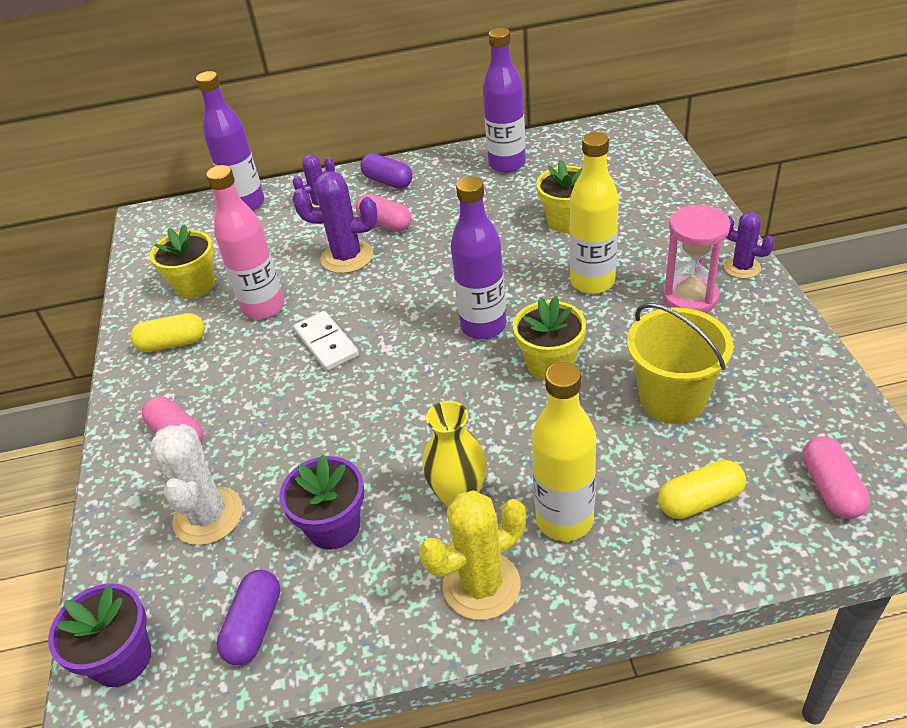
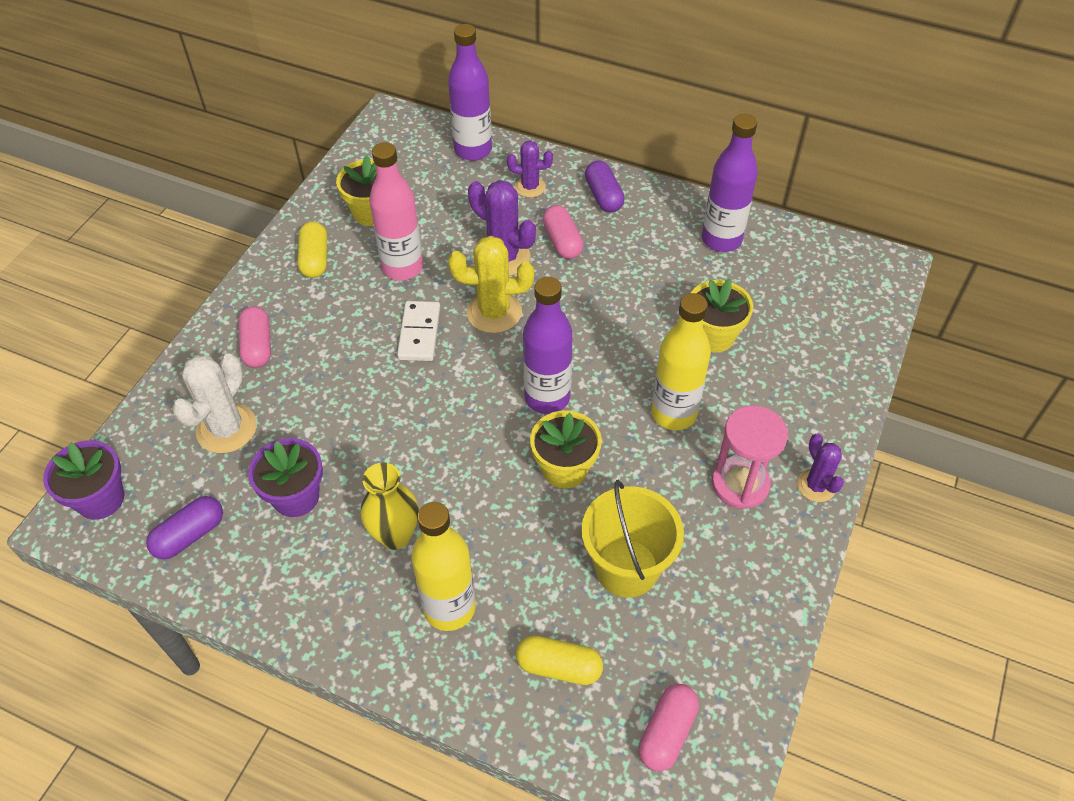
camera: 30 degrees right, 10 degrees up
(172, 343) = (315, 259): yellow capsule -> yellow capsule turned 60 degrees clockwise
(481, 585) = (349, 615): yellow cactus -> yellow cactus (494, 312)

